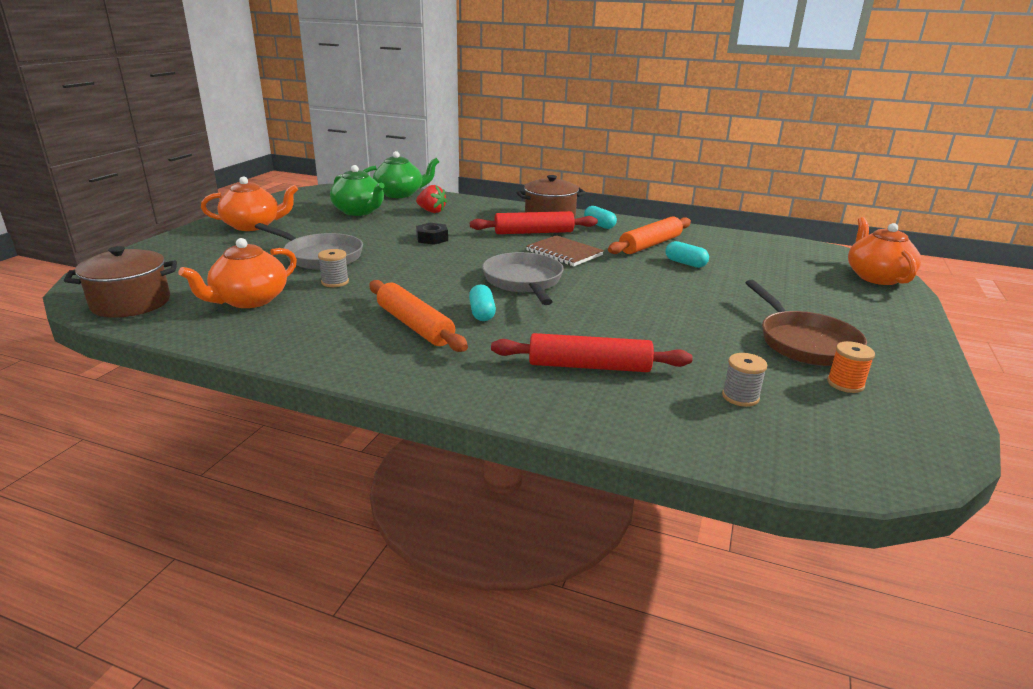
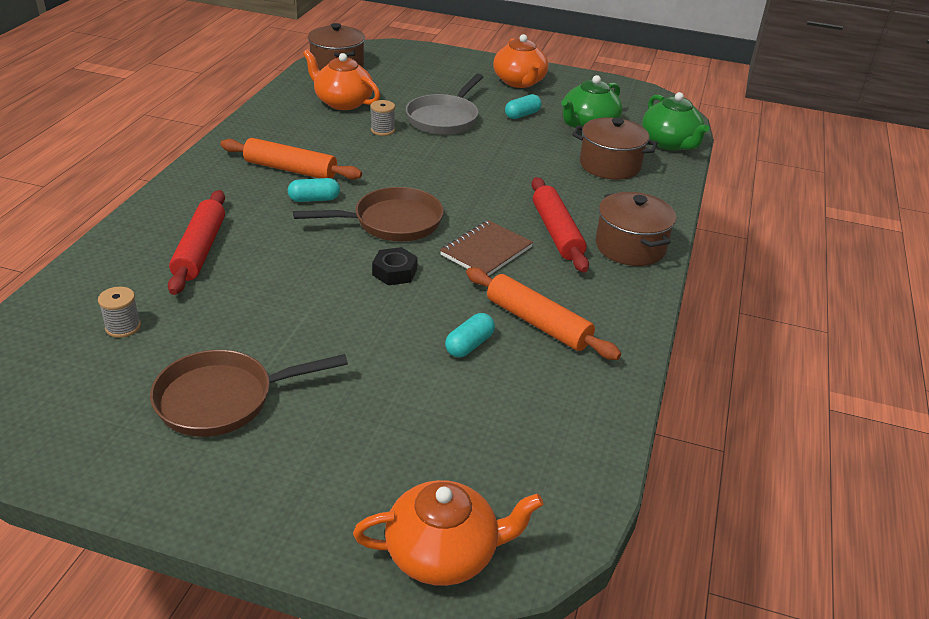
camera: 85 degrees right, 10 degrees up
(415, 325) = (290, 169): orange rolling pin -> orange rolling pin turned 60 degrees clockwise
(431, 211) = (610, 165): red strawberry -> brown pot
(432, 238) = (512, 169): black nut -> black nut (394, 272)
(524, 282) = (392, 222): grey pan -> brown pan
(599, 225) = (608, 286): turquoise capsule -> turquoise capsule (522, 115)
(845, 384) = (124, 405): orange spool -> none

